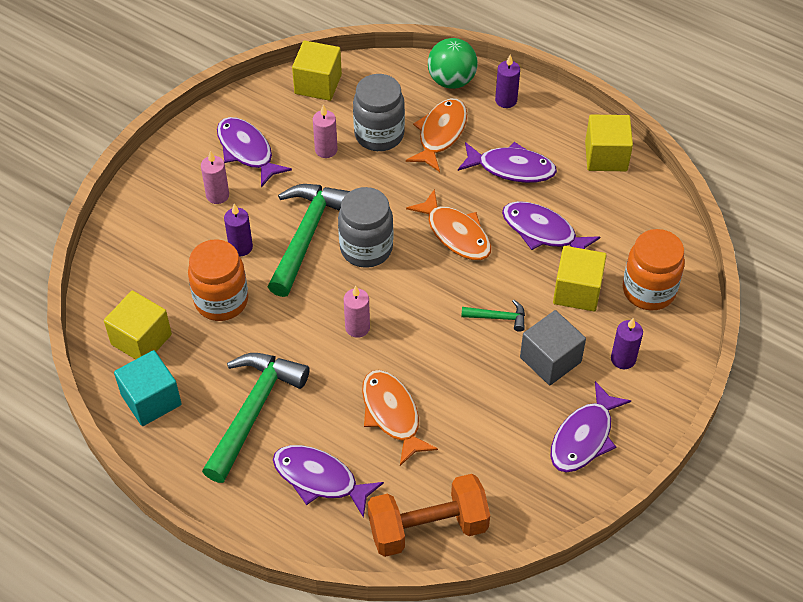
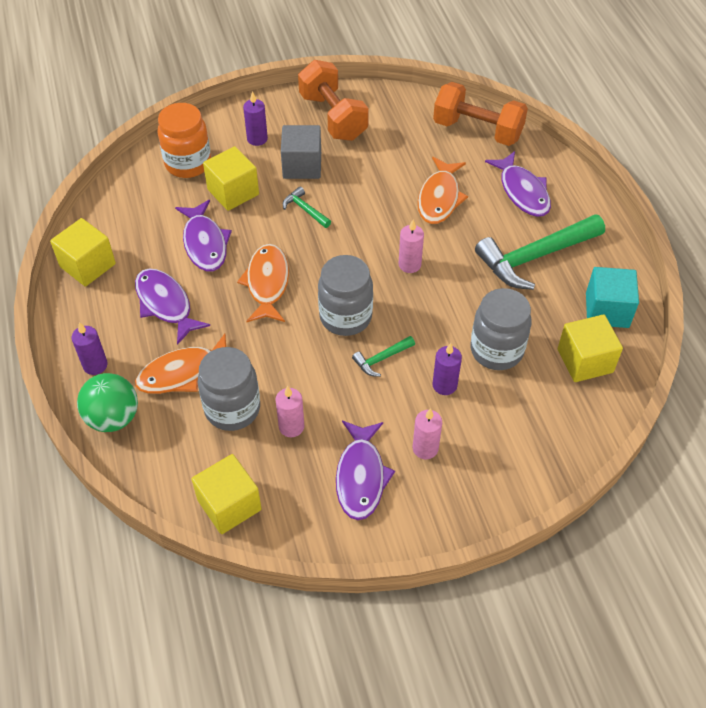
camera: 140 degrees left, 0 degrees up
(221, 301) = (496, 350): orange jar -> grey jar
(306, 235) = (381, 359): green hammer -> green hammer, size x0.45
(584, 437) = (333, 117): purple fish -> orange dumbbell

